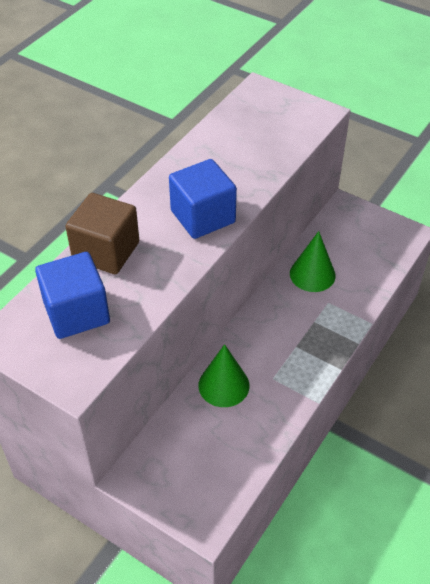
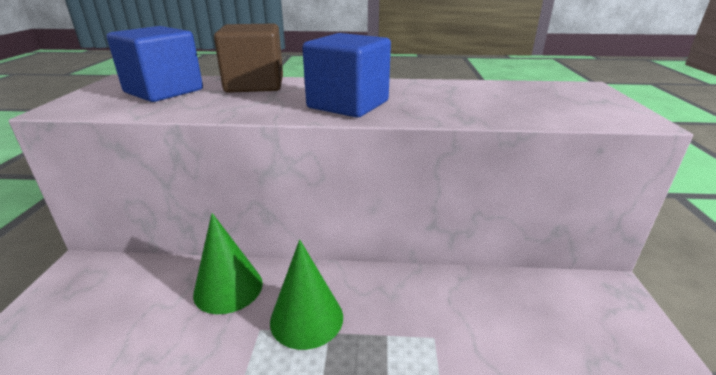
camera: 60 degrees right, 20 degrees down
(312, 274) = (464, 301): green cone -> green cone (306, 318)

